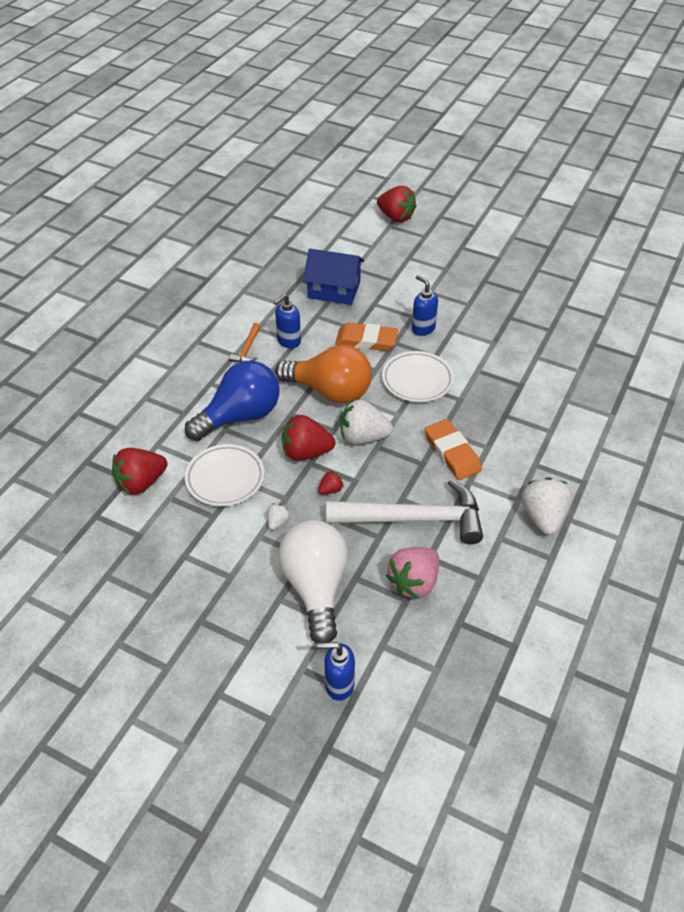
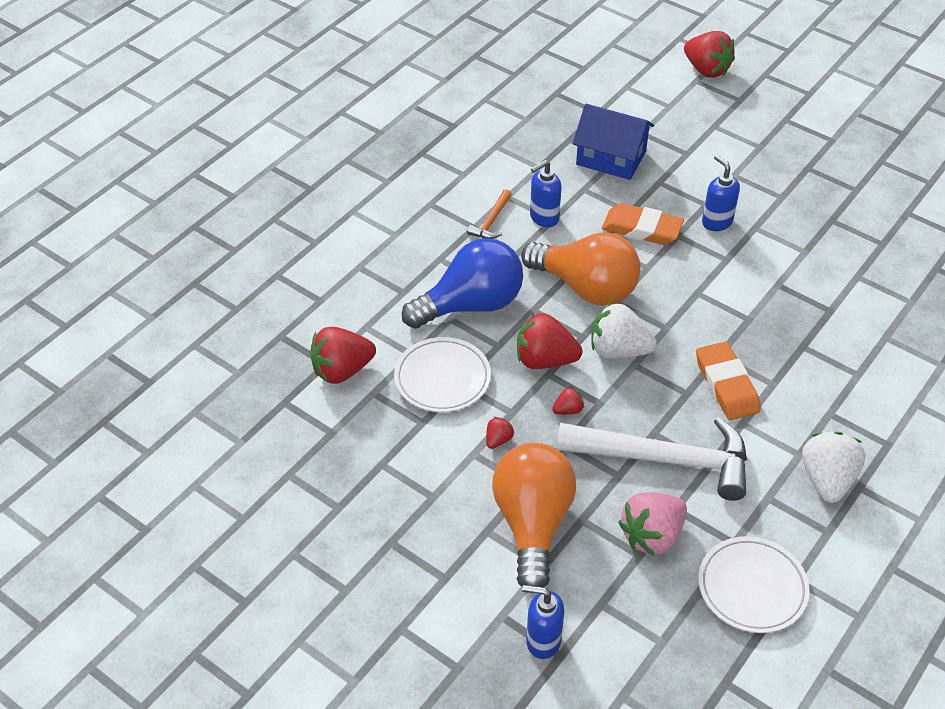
camera: 10 degrees right, 0 degrees up
(278, 522) = (498, 440): white strawberry -> red strawberry
(316, 587) = (532, 524): white light bulb -> orange light bulb
(417, 380) = (698, 287): white plate -> white plate (752, 588)

